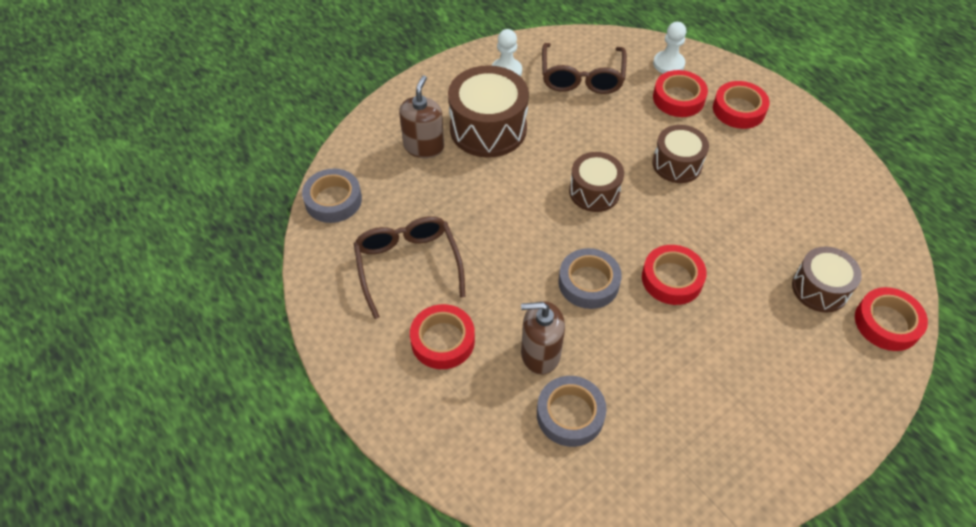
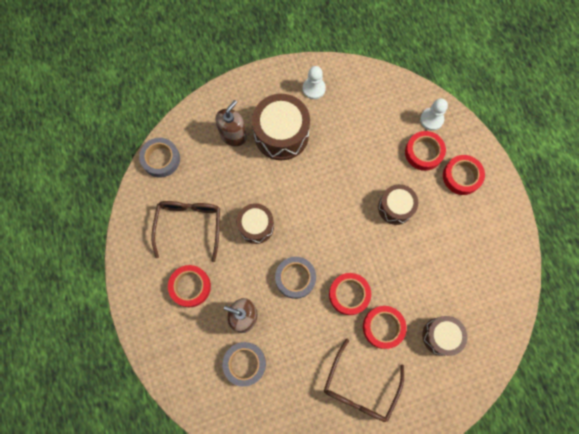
camera: 20 degrees right, 20 degrees up
(582, 78) = (364, 111): brown glasses -> brown glasses (360, 387)
(594, 192) = (329, 210): brown drum -> brown drum (256, 226)
(887, 323) = (470, 376): red tape -> red tape (383, 327)

